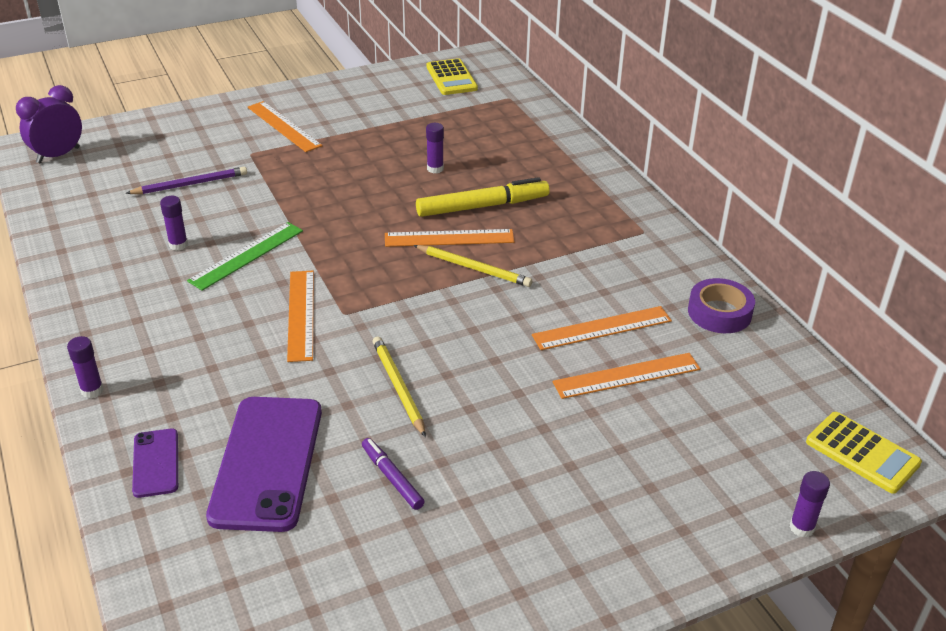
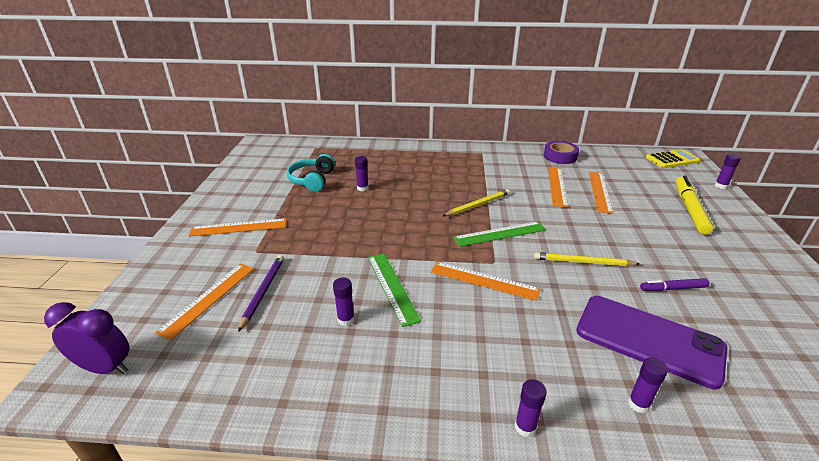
camera: 60 degrees left, 5 degrees down
(58, 155) = (105, 367): purple clock -> purple clock turned 120 degrees clockwise
(156, 463) = (638, 404): purple phone -> purple glue stick
(413, 303) = (500, 234): none -> green ruler
(422, 128) = (312, 180): none -> turquoise headphones
(449, 238) = (441, 204): orange ruler -> orange ruler (209, 298)
(451, 78) = (269, 156): yellow calculator -> none
(482, 206) = (418, 185): yellow marker -> yellow marker (689, 209)

